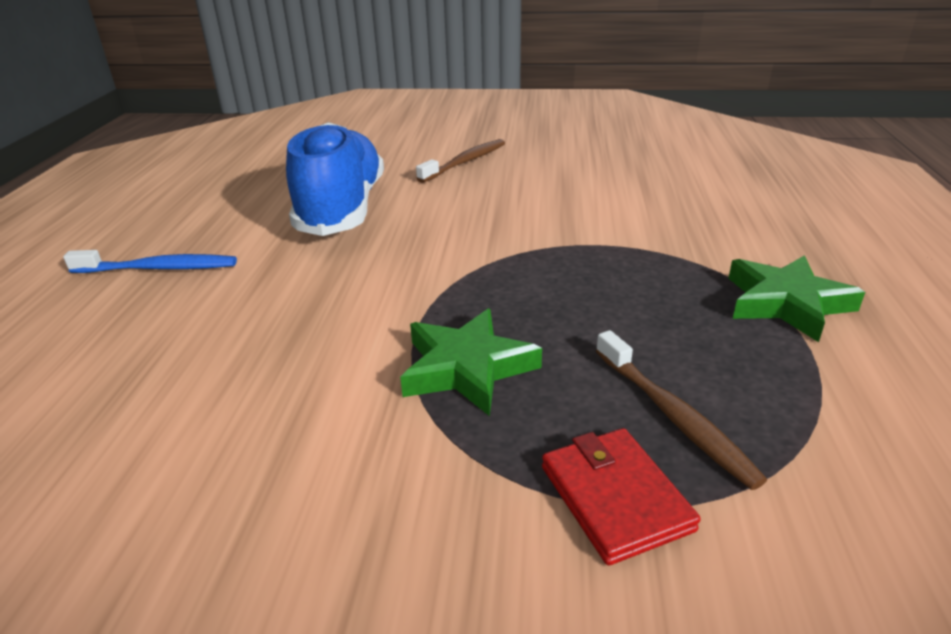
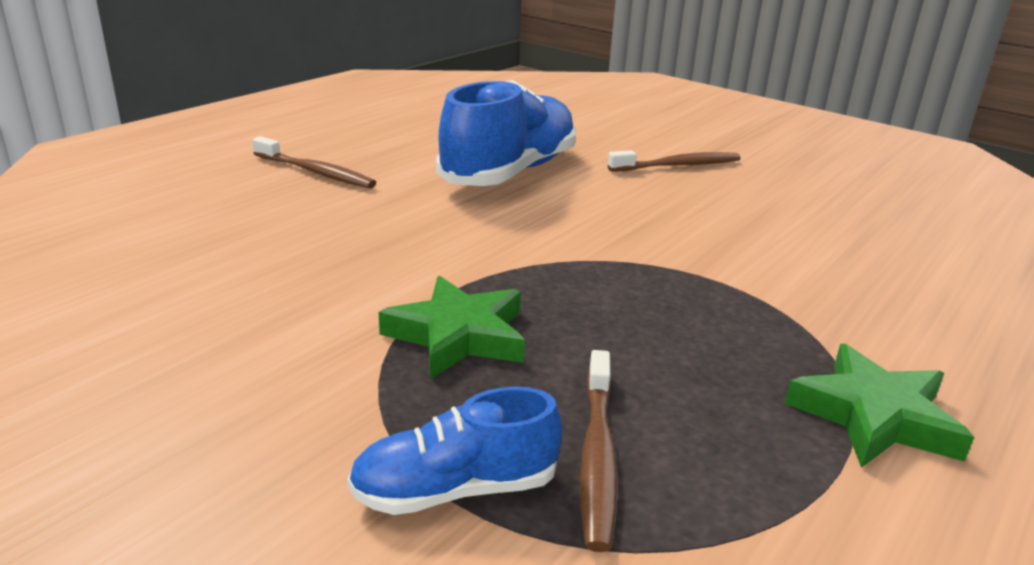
camera: 30 degrees right, 5 degrees down
(159, 268) = (316, 172): blue toothbrush -> brown toothbrush
(615, 497) = (455, 490): red wallet -> blue shoe

